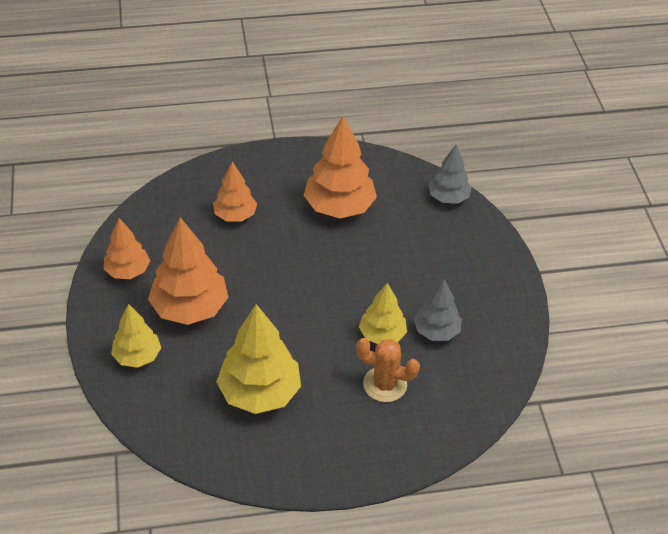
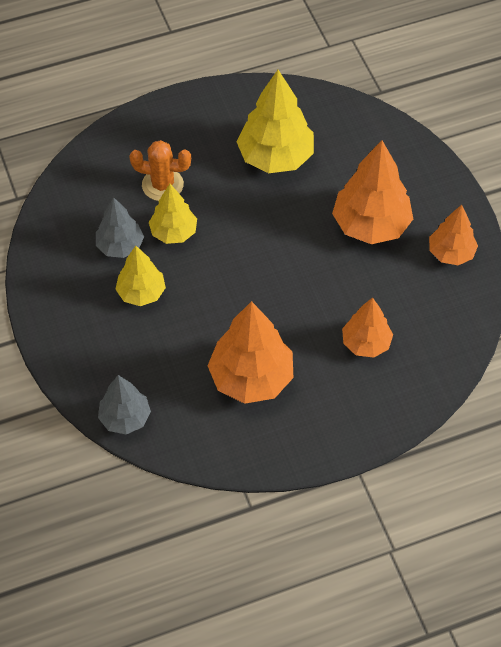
camera: 170 degrees right, 10 degrees up
(137, 356) = (400, 169): yellow tree -> yellow tree (141, 293)

